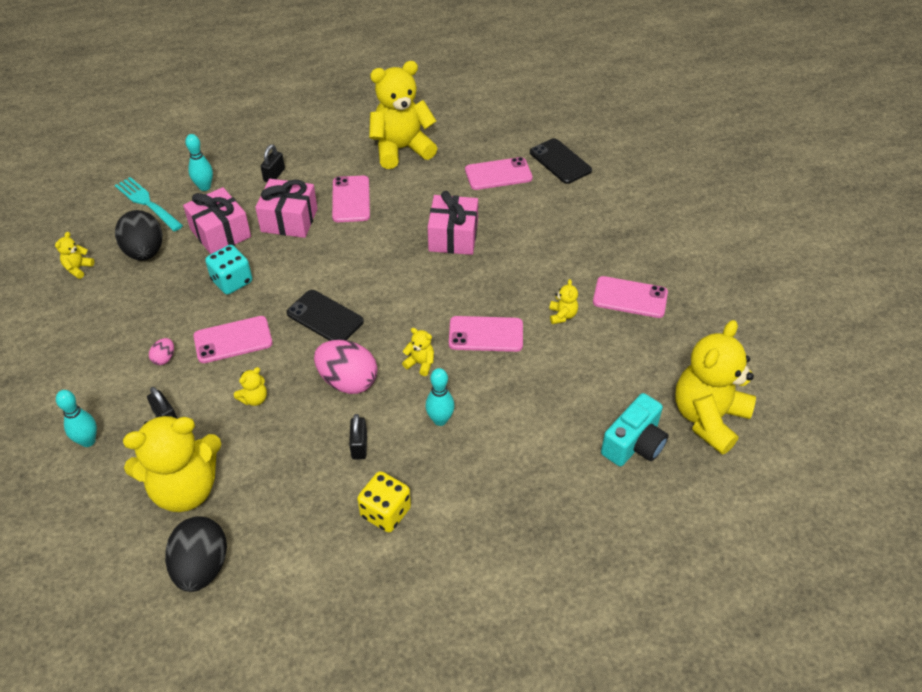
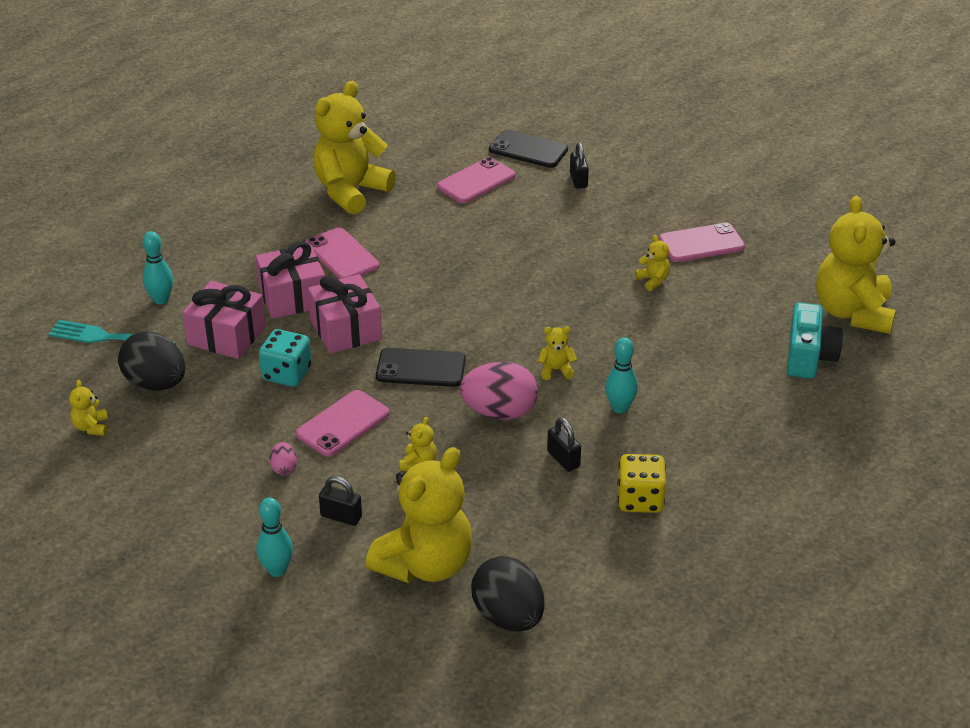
camera: 30 degrees left, 10 degrees down
(274, 175) = (231, 261): black padlock -> black padlock (578, 180)
(453, 237) = (483, 252): pink gift -> pink gift (346, 330)
(486, 334) = (596, 322): pink phone -> none

